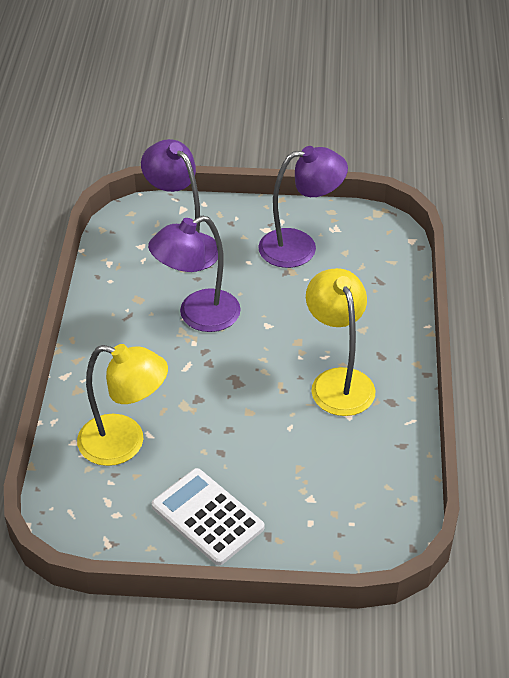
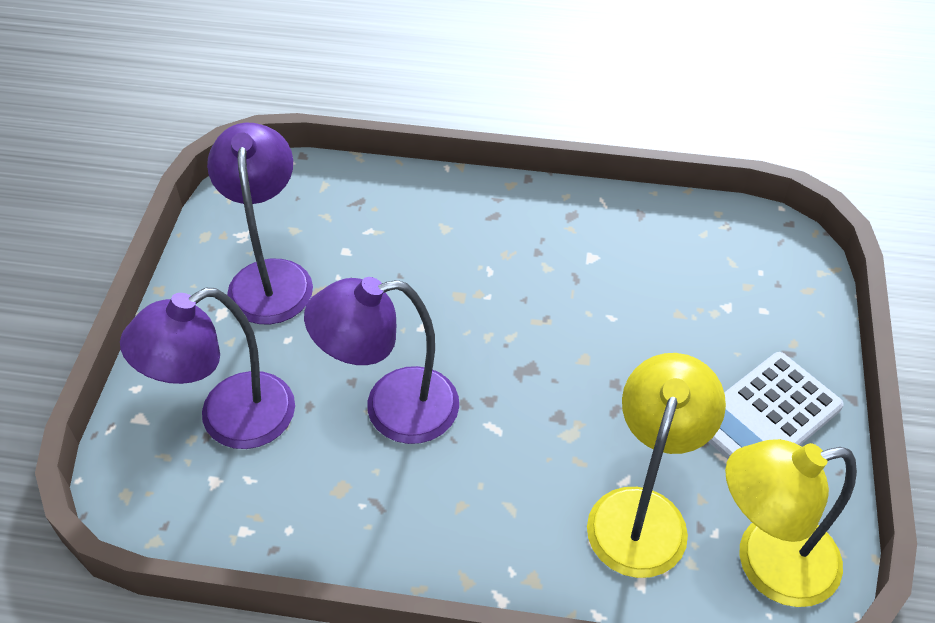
camera: 85 degrees left, 5 degrees up
(198, 316) = (392, 408): purple lamp -> purple lamp turned 105 degrees clockwise
(338, 381) = (535, 261): yellow lamp -> yellow lamp (767, 564)

